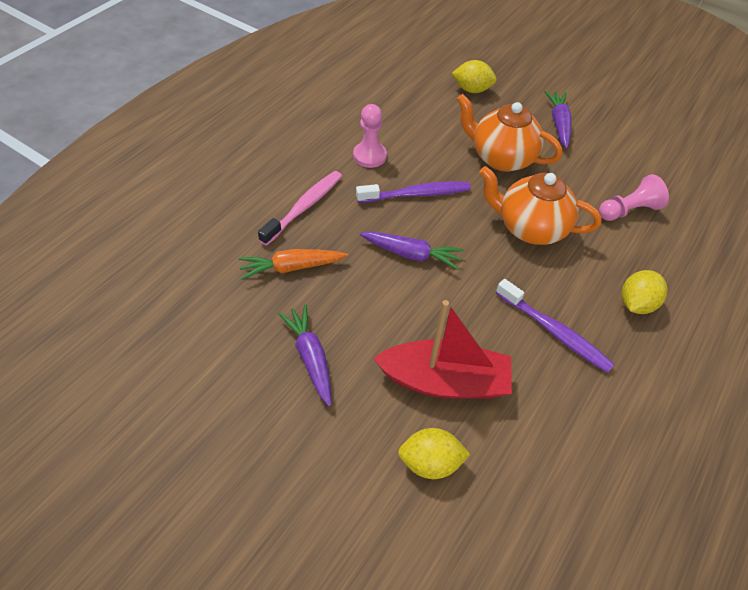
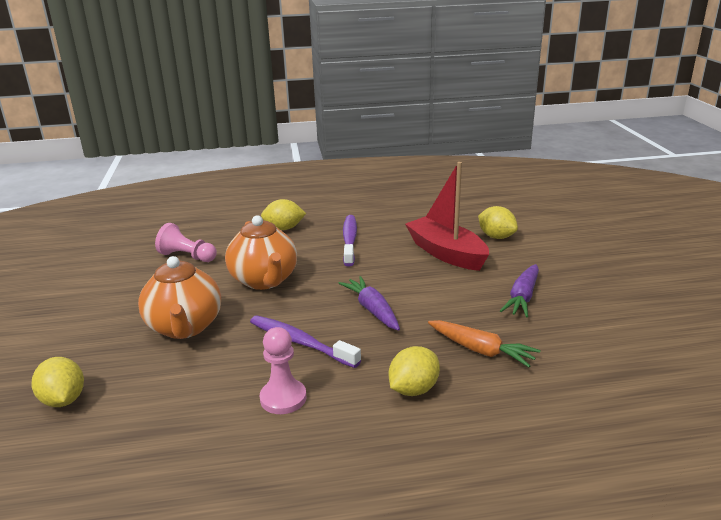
camera: 130 degrees left, 25 degrees down
(304, 207) = (413, 389): pink toothbrush -> yellow lemon
(559, 124) = (87, 322): purple carrot -> none

